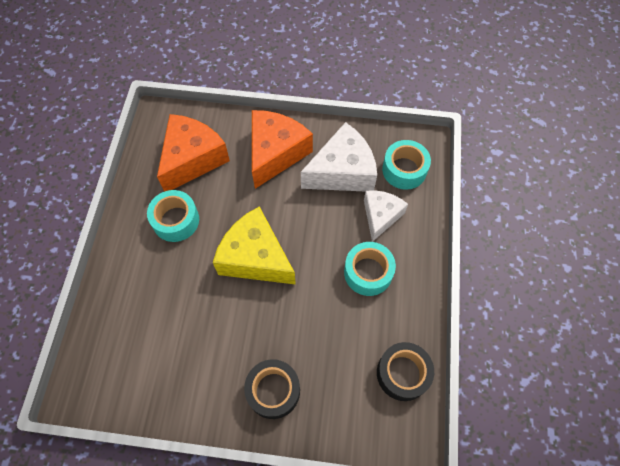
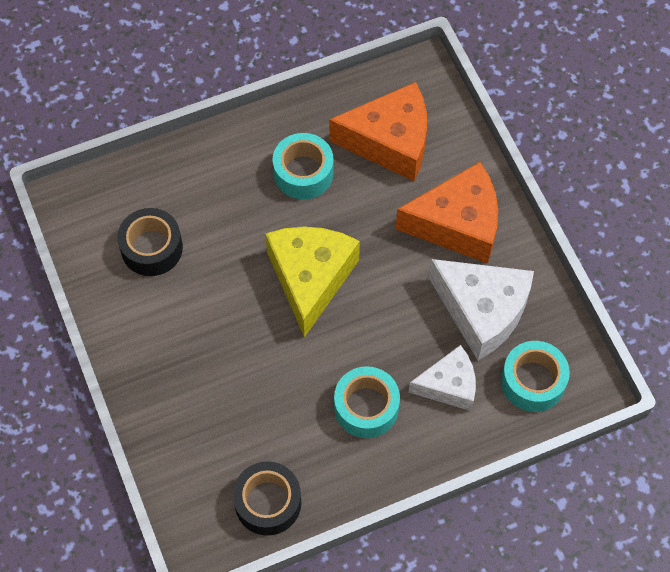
camera: 60 degrees right, 0 degrees up
(273, 391) = (174, 380): black tape -> black tape (152, 248)

